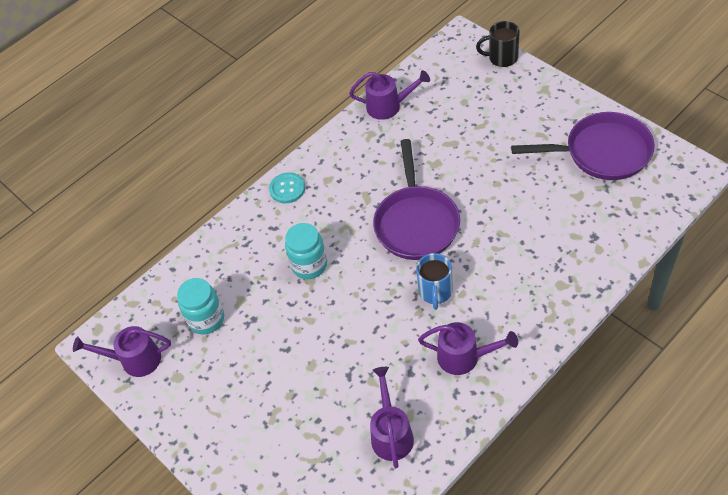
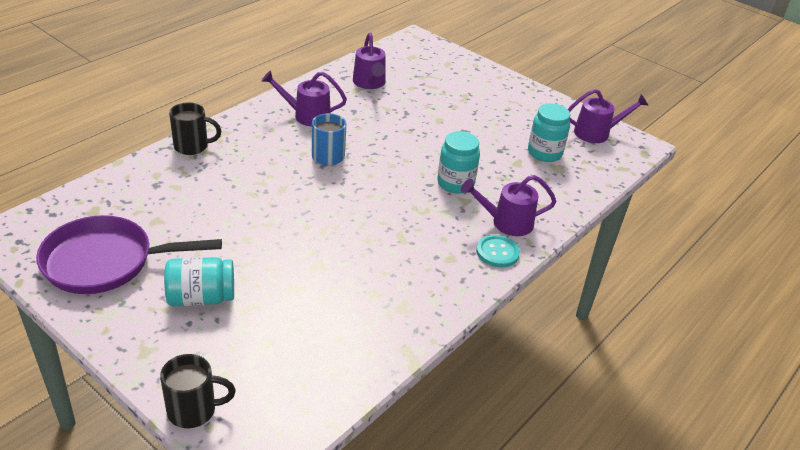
camera: 165 degrees right, 15 degrees down
(389, 106) = (377, 344): purple watering can -> purple watering can (506, 222)
(416, 222) = (344, 209): purple pan -> none
(518, 129) = (201, 298): none -> turquoise jar
(577, 292) = (192, 146): none -> black mug

